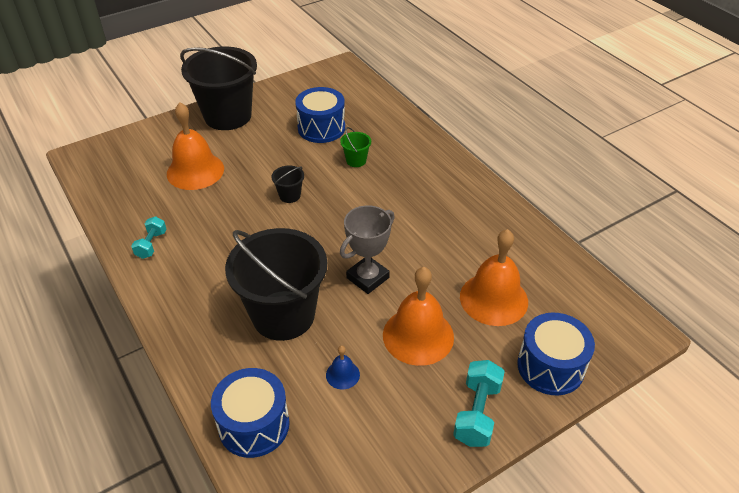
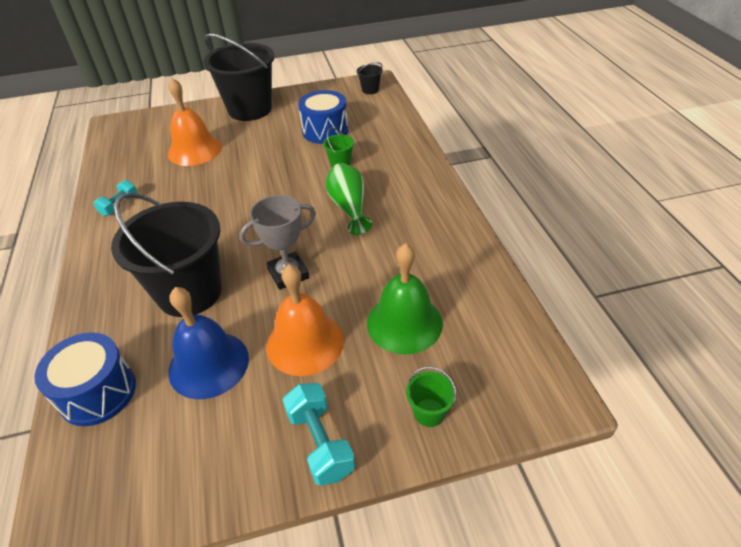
camera: 20 degrees right, 0 degrees up
(290, 195) = (262, 184): black bucket -> black bucket (370, 90)
(342, 374) = (208, 364): blue bell -> blue bell, size x2.20
(388, 203) = (349, 207): none -> green vase
(477, 413) = (320, 443): turquoise dumbbell -> turquoise dumbbell turned 60 degrees counterclockwise
(493, 299) = (404, 323): orange bell -> green bell
(550, 366) = (429, 412): blue drum -> green bucket

